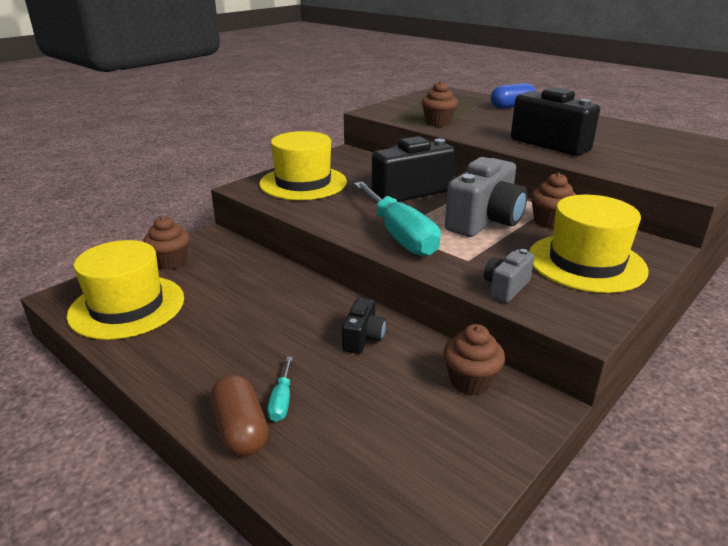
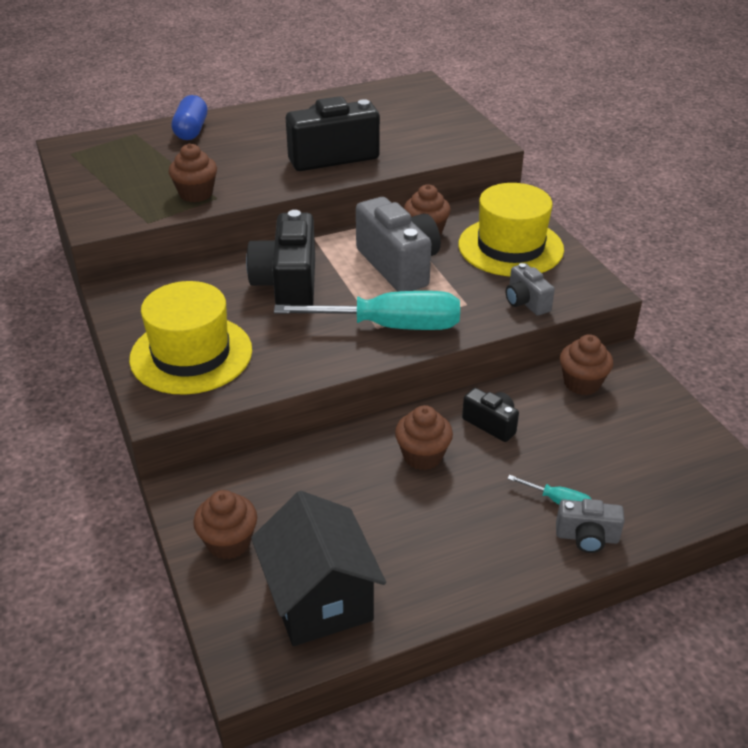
camera: 65 degrees left, 10 degrees up
(127, 306) = (319, 599): yellow hat -> black house
(240, 430) = (587, 537): brown capsule -> grey camera
(298, 313) = (422, 456): none -> brown cupcake

